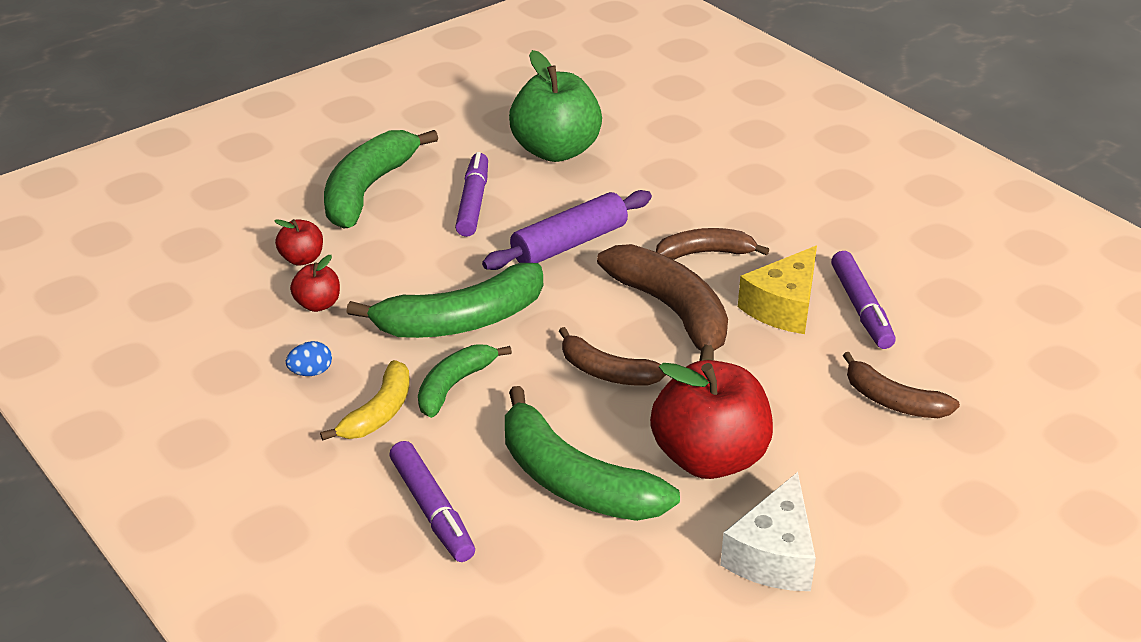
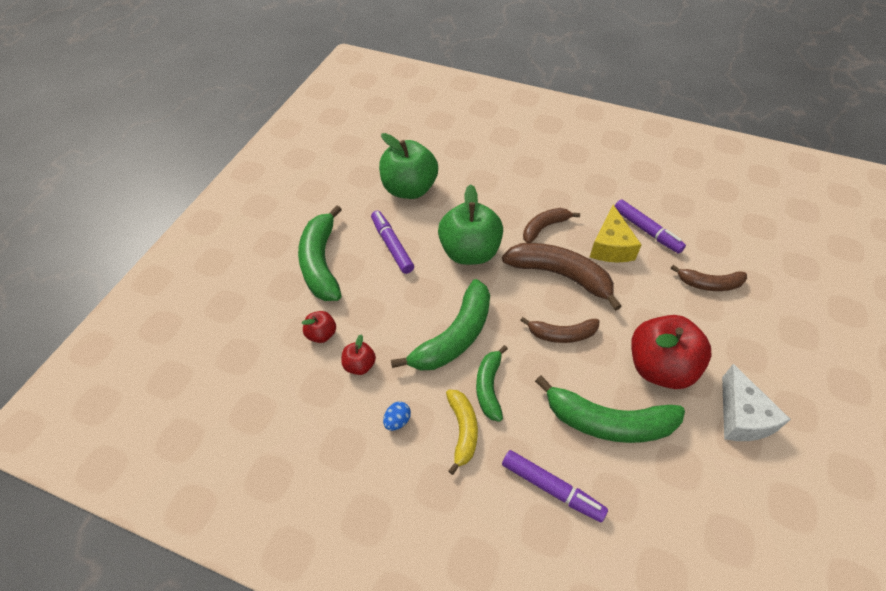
camera: 30 degrees left, 15 degrees up
(569, 244) = (469, 252): purple rolling pin -> green apple

